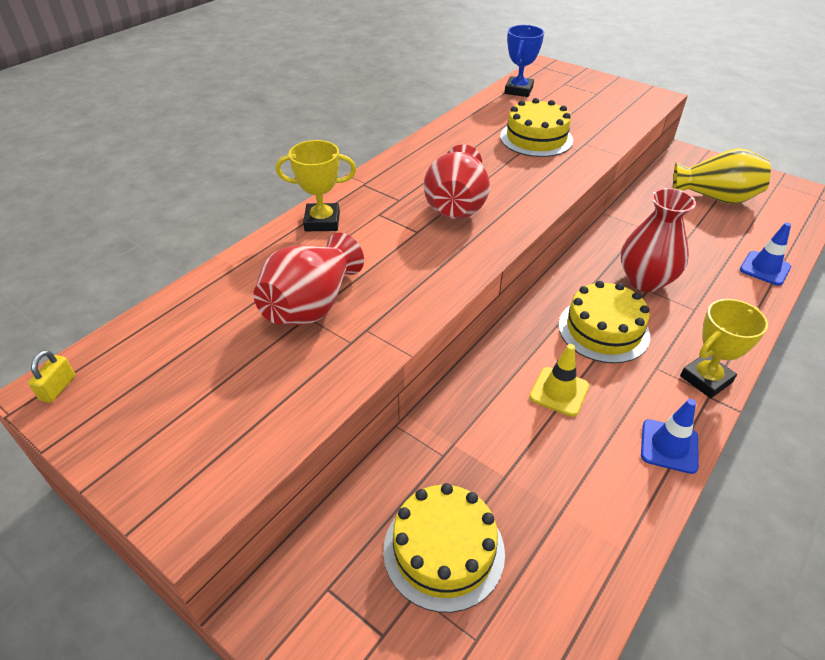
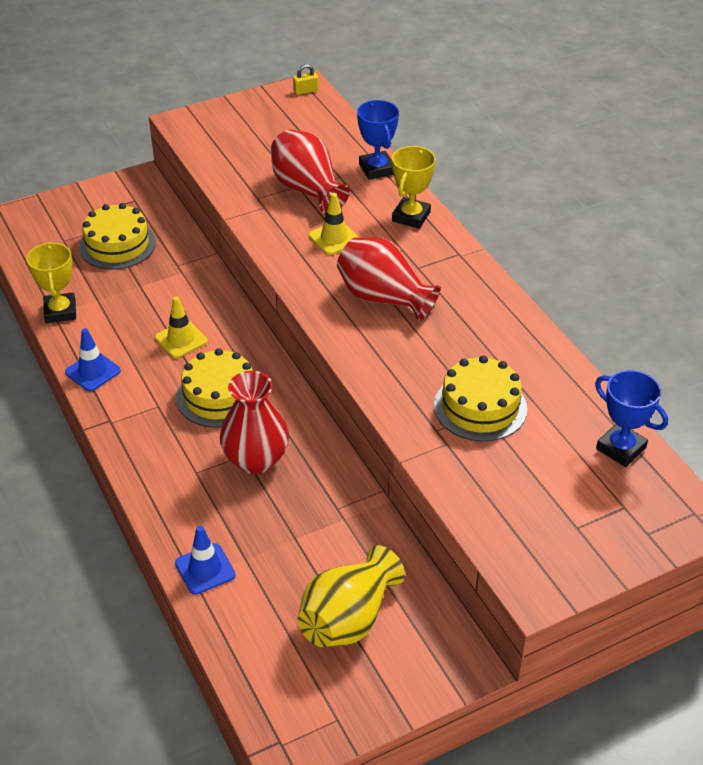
camera: 115 degrees right, 0 degrees up
(58, 388) = (306, 91): yellow padlock -> yellow padlock turned 60 degrees counterclockwise
(244, 266) = (377, 169): none -> blue trophy
(390, 259) = (334, 238): none -> yellow traffic cone
(706, 379) = (124, 428): yellow trophy -> yellow trophy (60, 311)

